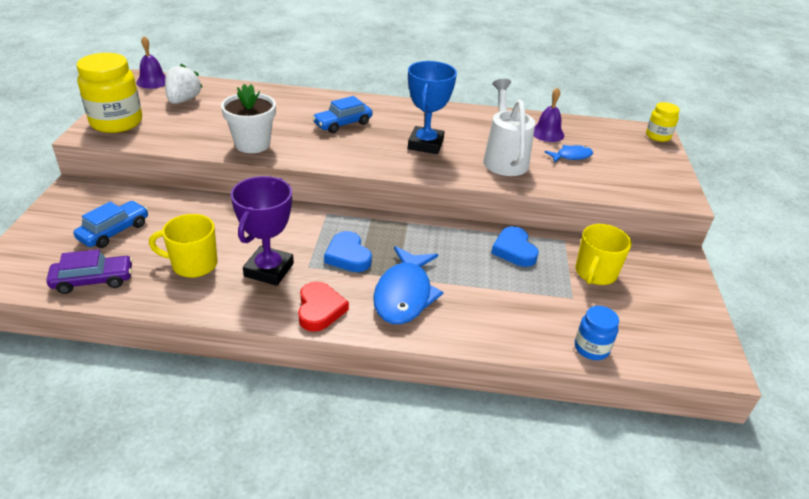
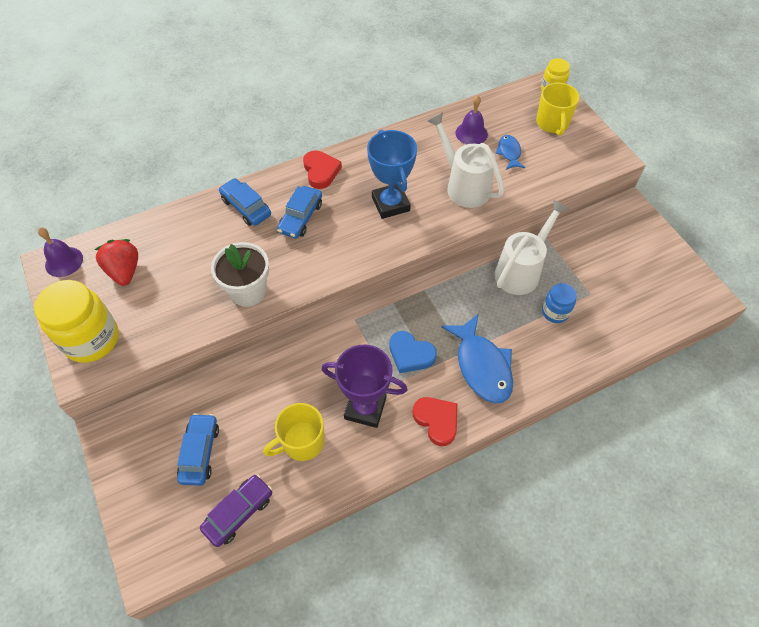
camera: 30 degrees left, 20 degrees up
(183, 100) = (124, 271): white strawberry -> red strawberry
(269, 270) = (365, 408): purple trophy -> purple trophy turned 60 degrees counterclockwise
(308, 103) = (246, 207): none -> blue car
(389, 107) = (321, 171): none -> red heart
(514, 250) = (521, 271): blue heart -> white watering can
(571, 156) = (509, 153): blue fish -> blue fish turned 45 degrees counterclockwise
(591, 348) = (633, 334): blue jar -> blue jar (555, 312)
(595, 273) = (589, 260): yellow mug -> yellow mug (552, 123)

